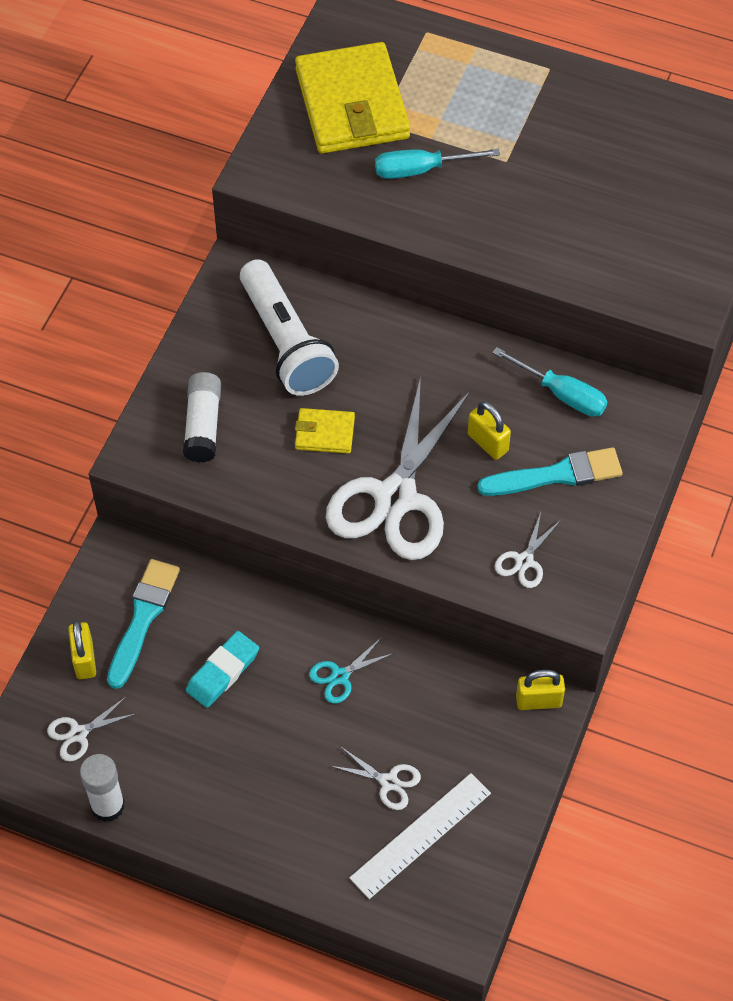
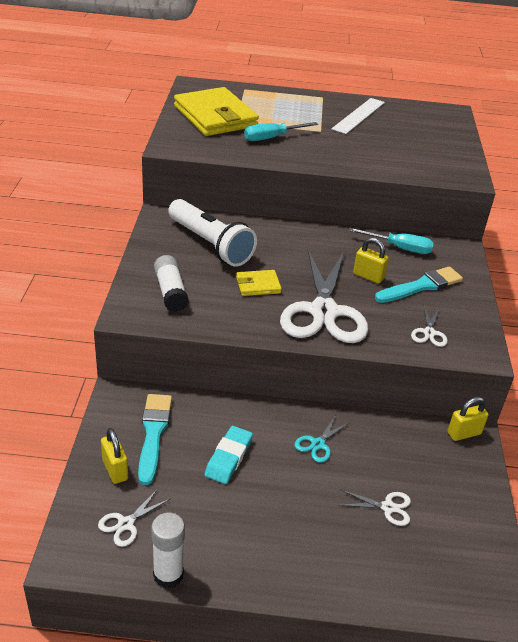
camera: 20 degrees left, 20 degrees down
(420, 835) = (431, 540): white ruler -> white ruler (358, 115)

